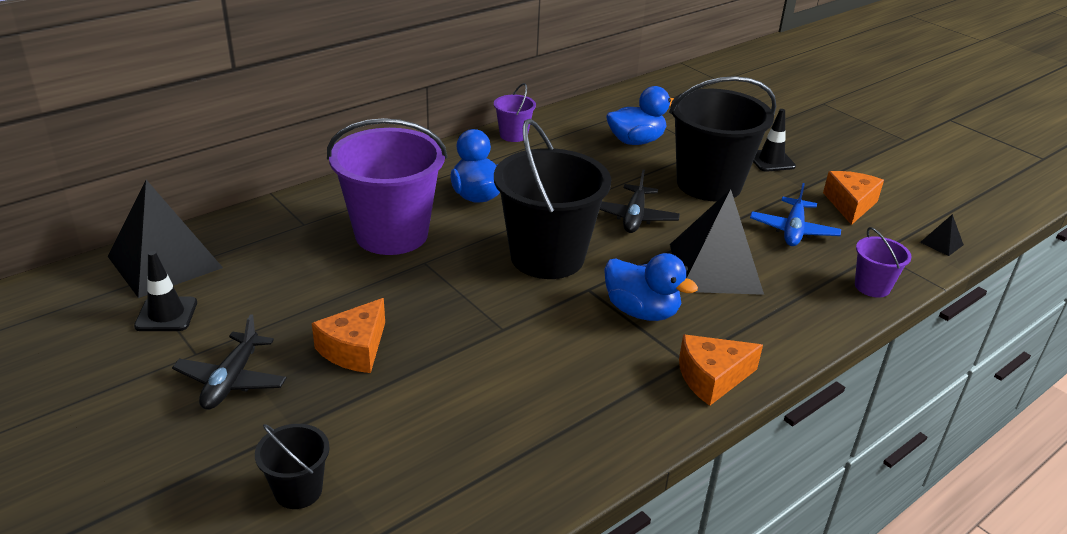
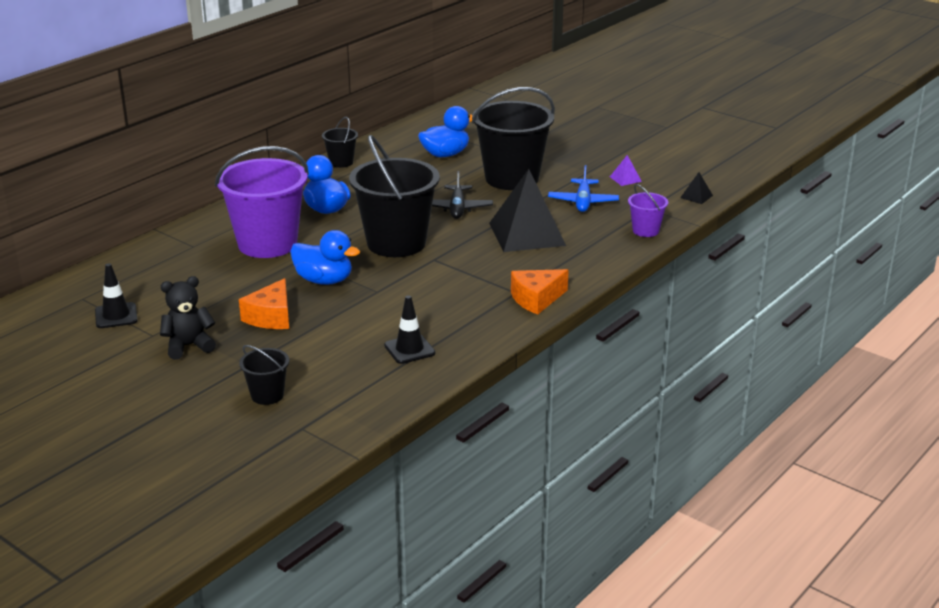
camera: 10 degrees left, 5 degrees down
(165, 262) = (94, 284): black pyramid -> none
(231, 380) = (188, 346): black plane -> black teddy bear
(513, 135) = (341, 162): purple bucket -> black bucket
(641, 311) = (477, 267): blue duck -> blue duck (324, 280)
(771, 161) = (559, 155): black traffic cone -> black traffic cone (409, 349)
(850, 204) = (625, 179): orange cheese -> purple pyramid

